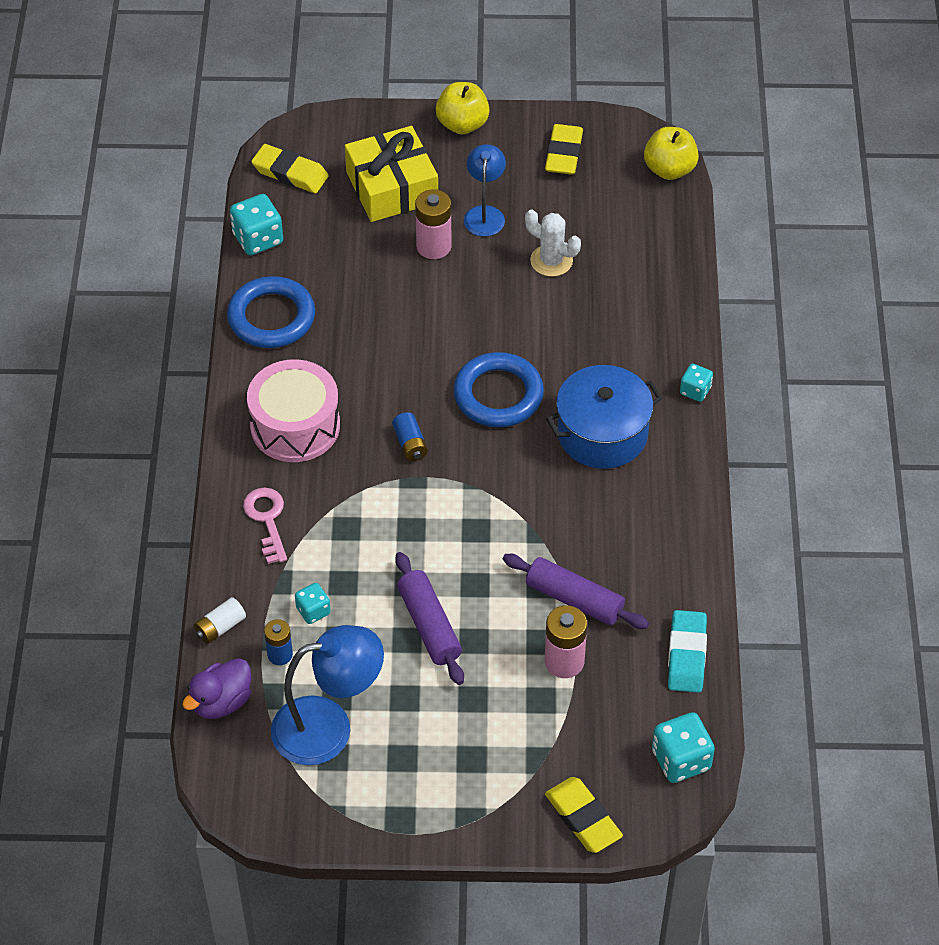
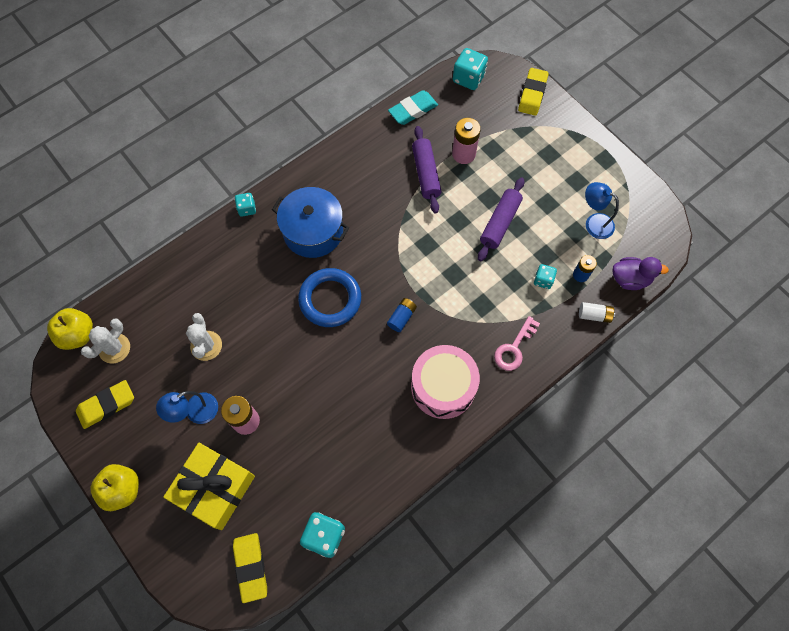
camera: 130 degrees left, 15 degrees up
(271, 317) = (379, 470): blue ring -> none
(328, 727) = (594, 222): blue lamp -> blue lamp, size x0.61
(623, 189) = (114, 348): none -> white cactus

